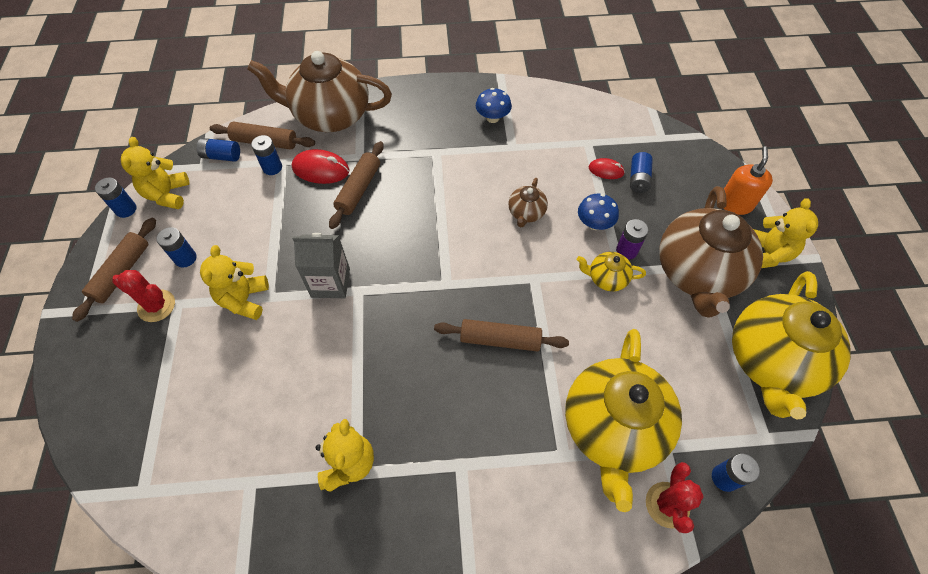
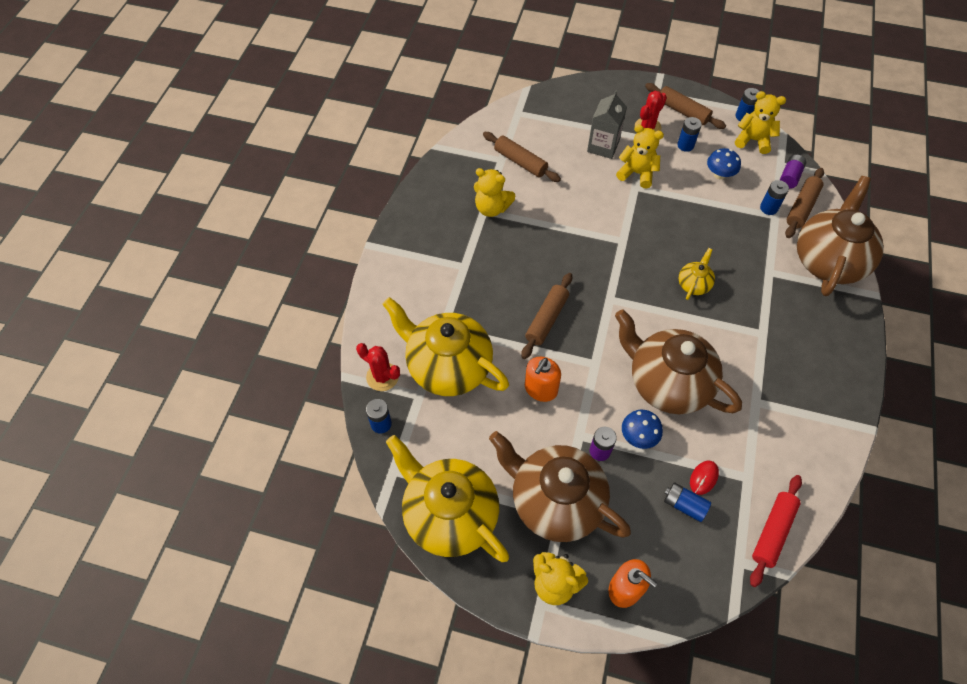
camera: 110 degrees right, 0 degrees up
(221, 156) = (790, 177): blue battery -> purple battery
(321, 169) = (759, 241): red mouse -> none
(330, 283) = (635, 225): grey carton -> grey carton (603, 146)
(359, 189) = (728, 263): brown rolling pin -> brown rolling pin (520, 162)
(492, 118) = (802, 398): blue mushroom -> blue mushroom (719, 174)
(526, 213) = (667, 383): brown teapot -> brown teapot, size x2.27
(589, 320) = (540, 389): none -> orange soap dispenser
(606, 278) = (576, 420): yellow teapot -> yellow teapot (694, 284)
(624, 122) = (772, 532): none -> red rolling pin

